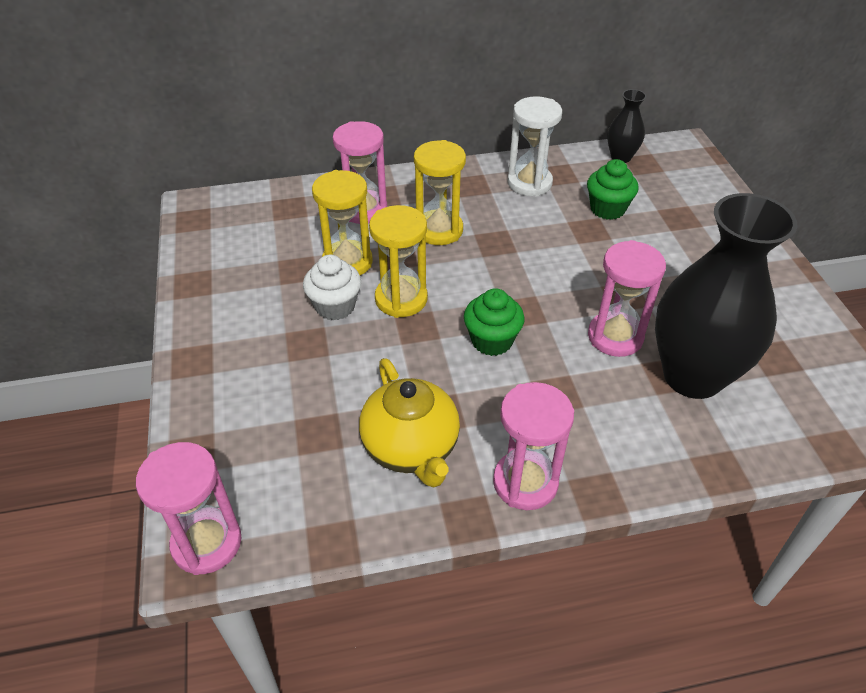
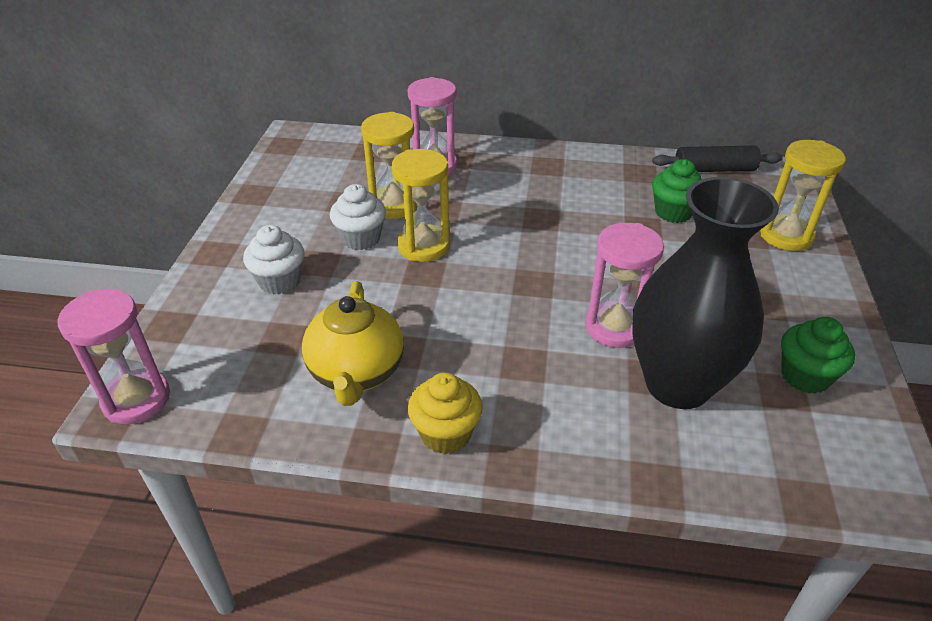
camera: 20 degrees right, 5 degrees down
(279, 374) = (279, 281): none -> white cupcake
(439, 230) = (493, 197): yellow hourglass -> yellow hourglass (786, 236)
(492, 341) = (487, 301): green cupcake -> green cupcake (805, 376)
(525, 482) = (445, 433): pink hourglass -> yellow cupcake
(529, 183) = (605, 174): white hourglass -> none
(621, 157) = (714, 170): black vase -> black rolling pin

